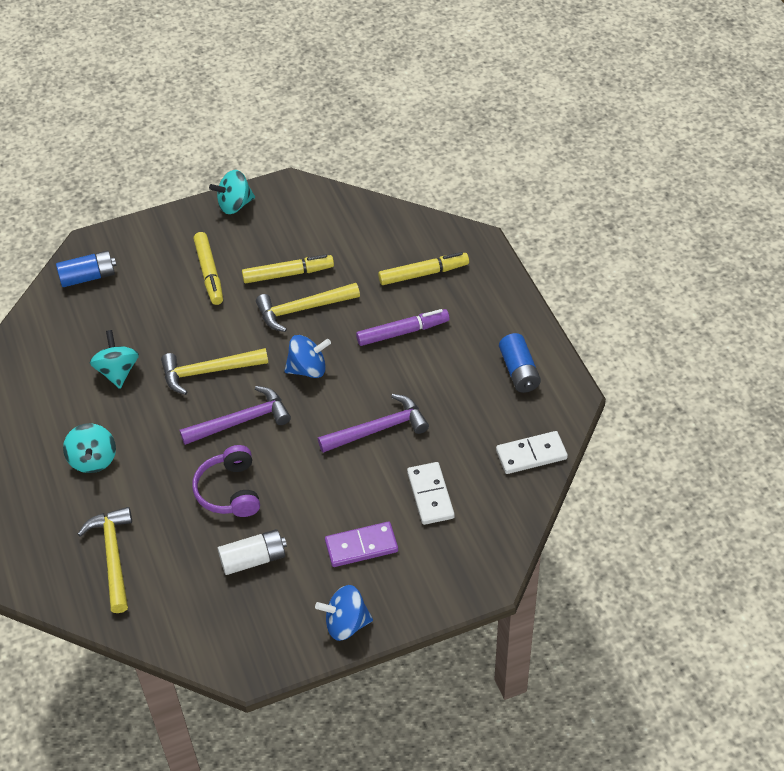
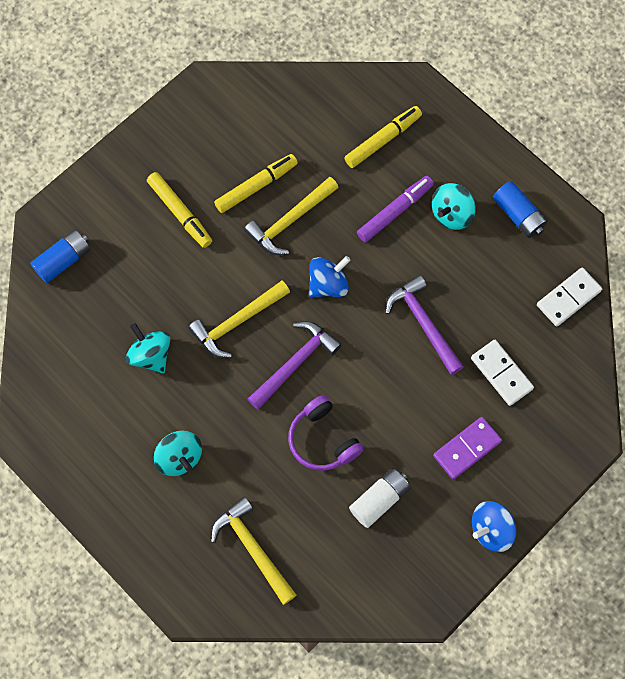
camera: 25 degrees left, 20 degrees up
(234, 205) = (163, 125): turquoise spinning top -> turquoise spinning top (451, 214)
(378, 429) = (423, 323): purple hammer -> purple hammer turned 75 degrees counterclockwise

